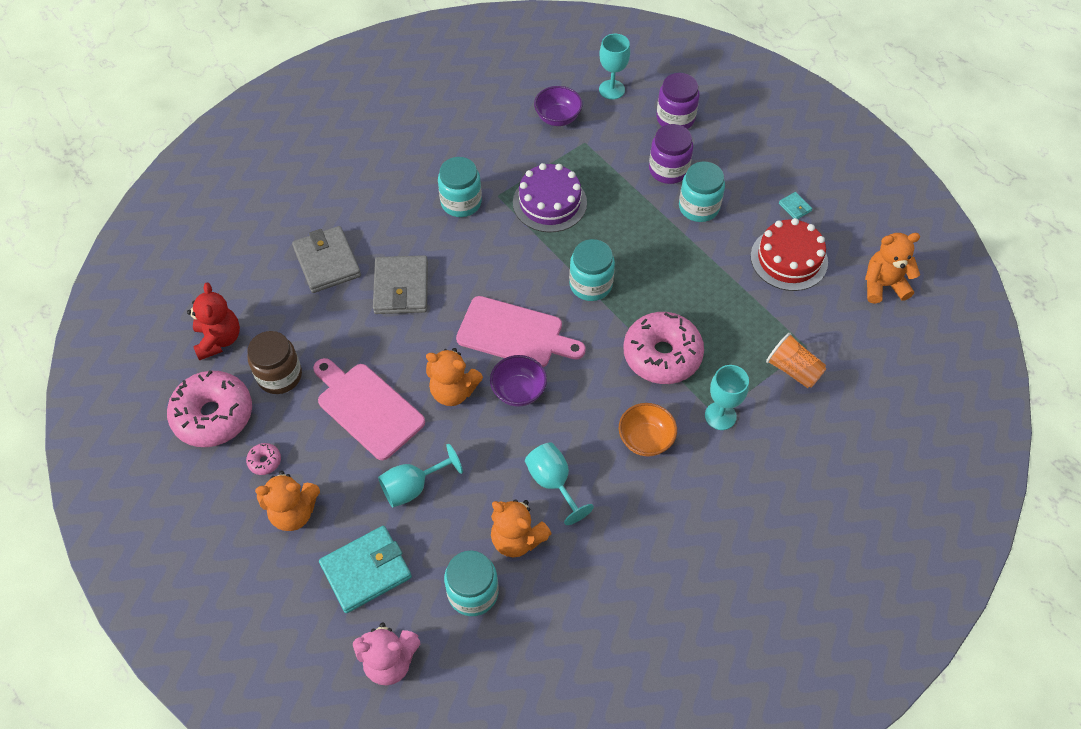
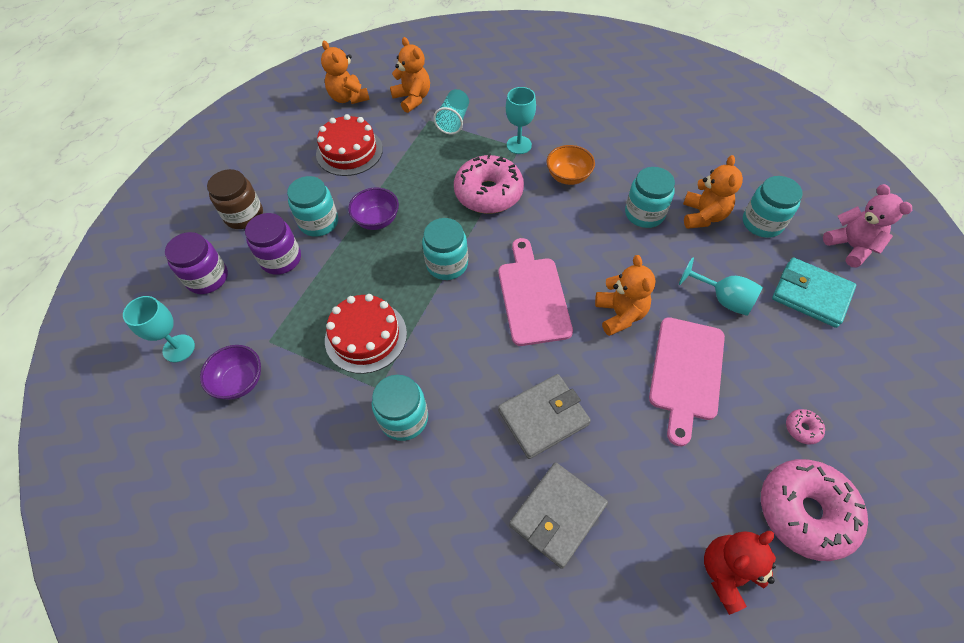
camera: 115 degrees left, 0 degrees up
(279, 376) = (716, 474): brown jar -> brown jar (244, 215)
(294, 512) = (819, 374): orange teddy bear -> orange teddy bear (413, 99)
(518, 391) = (585, 268): purple bowl -> purple bowl (377, 220)
(549, 202) = (366, 336): purple cake -> red cake
(553, 483) = (644, 213): turquoise goblet -> turquoise jar
(793, 370) = (453, 121): orange cup -> turquoise cup
(795, 207) = (291, 163): turquoise wallet -> none

